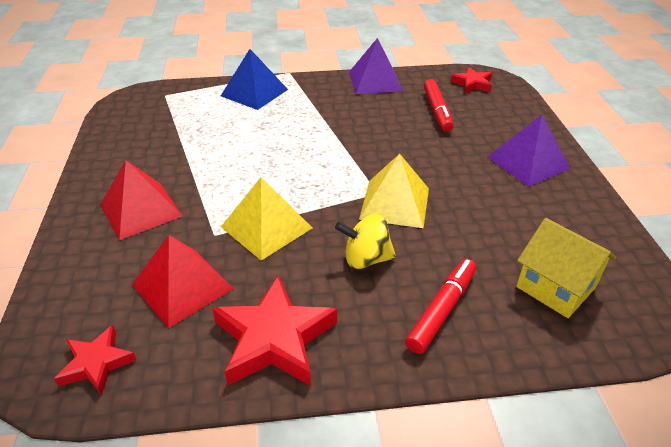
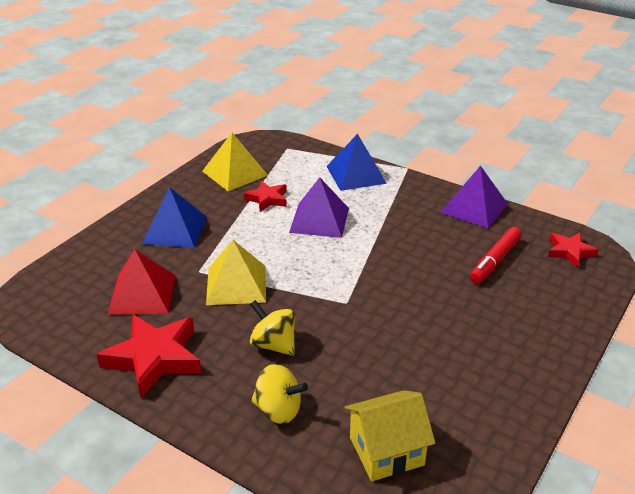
camera: 40 degrees right, 5 degrees down
(96, 363) = (53, 311): red star -> red star (267, 199)
(140, 210) = (175, 230): red pyramid -> blue pyramid
(395, 203) = (349, 318): yellow pyramid -> yellow pyramid (235, 173)
(442, 310) = (278, 410): red marker -> yellow spinning top
(528, 162) = (515, 348): purple pyramid -> purple pyramid (319, 220)
(555, 287) = (386, 451): yellow house -> yellow house turned 75 degrees clockwise

